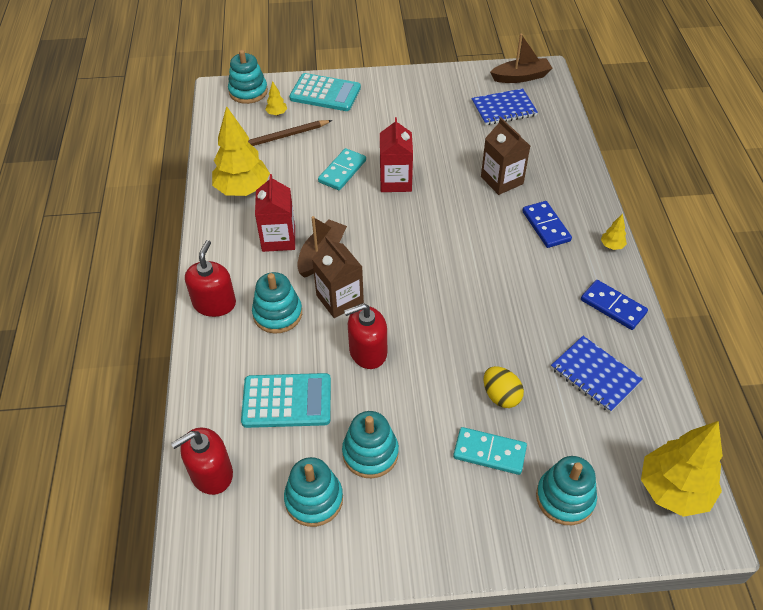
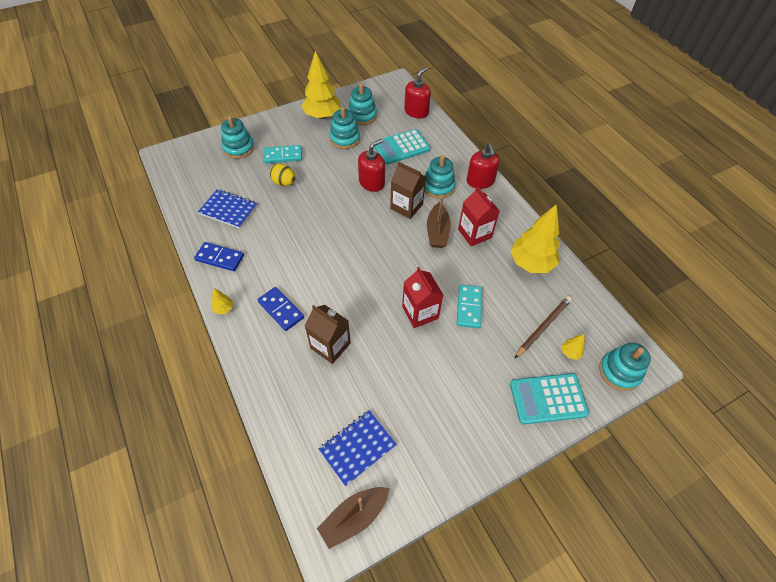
camera: 155 degrees right, 5 degrees up
(673, 490) = (181, 166): yellow tree -> yellow tree (322, 116)

